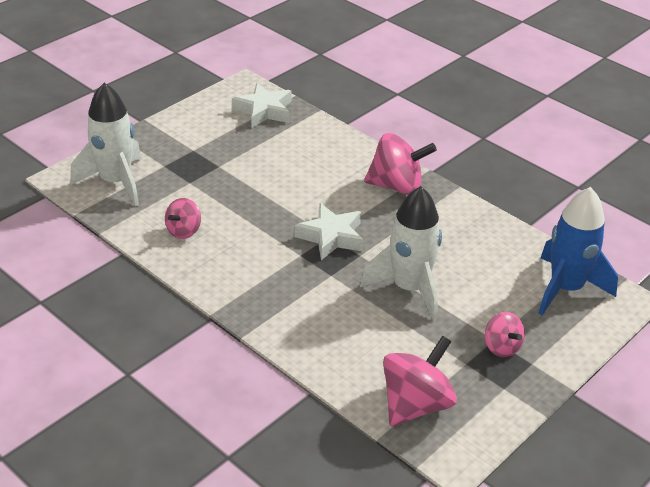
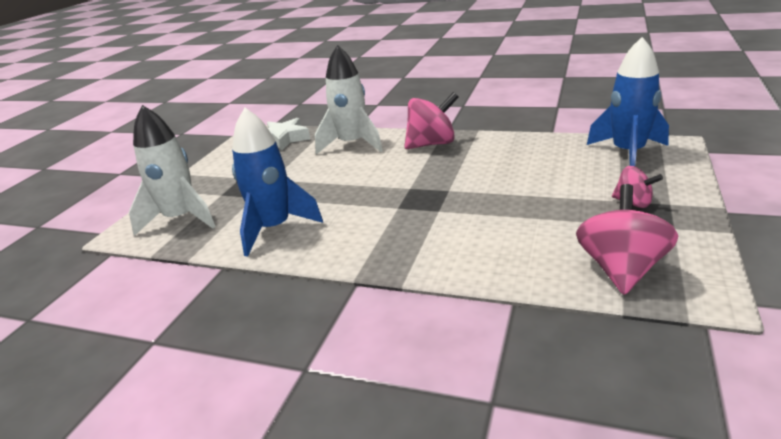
camera: 20 degrees left, 10 degrees down
(184, 231) = (274, 229): pink spinning top -> blue rocket
(331, 237) = (412, 187): white star -> none
(409, 288) = (513, 195): white rocket -> white rocket (352, 144)

